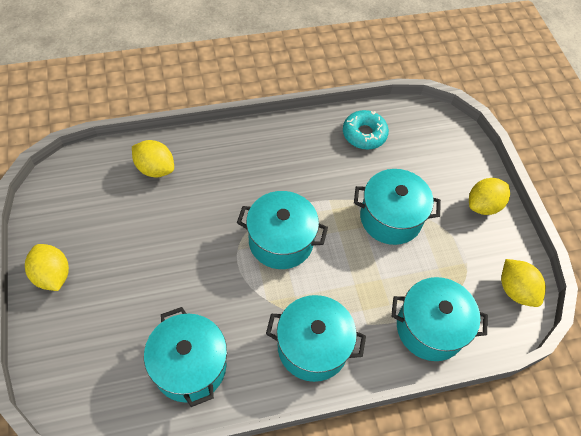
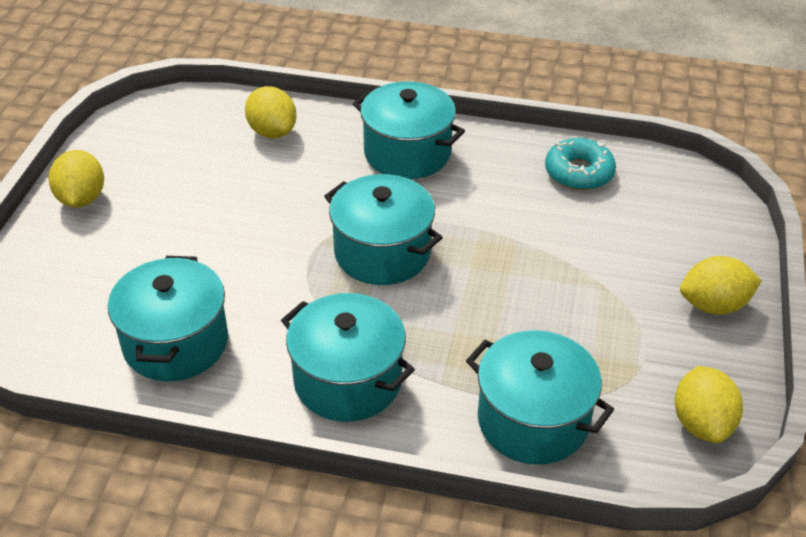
camera: 30 degrees right, 15 degrees down
(390, 218) = (556, 276): turquoise pot -> turquoise pot (407, 153)

